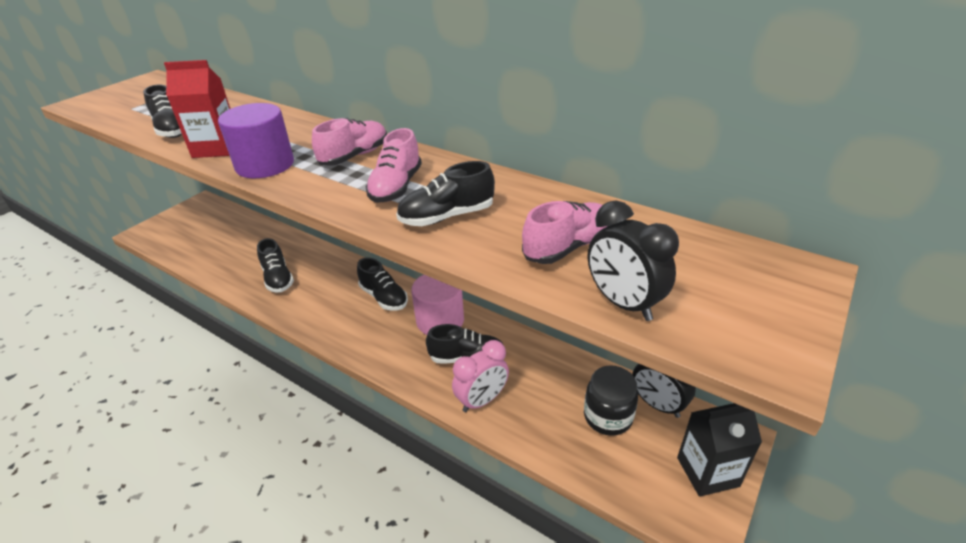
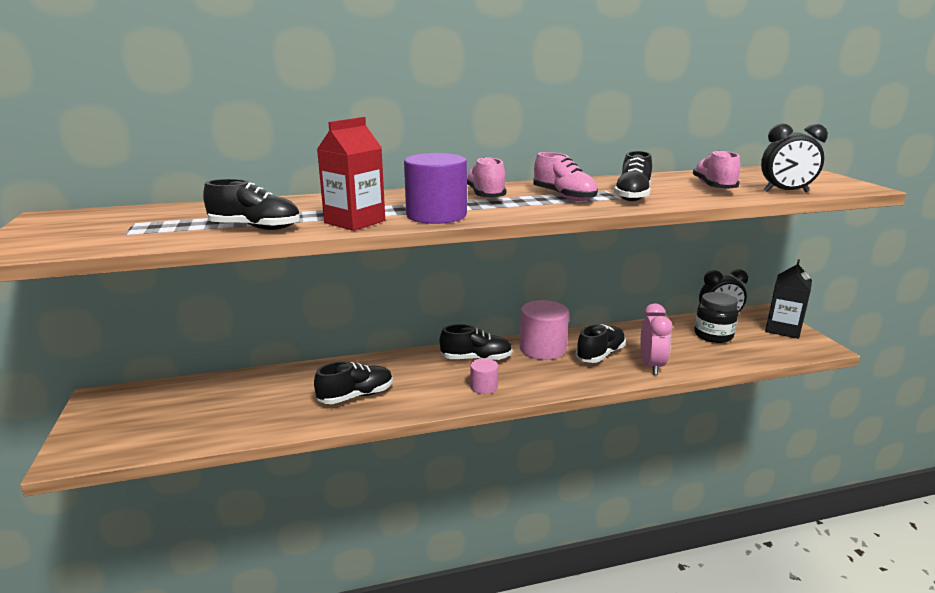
camera: 50 degrees left, 15 degrees down
(278, 278) = (356, 396): black shoe -> black shoe turned 45 degrees counterclockwise
(343, 324) = (484, 387): none -> pink cylinder

